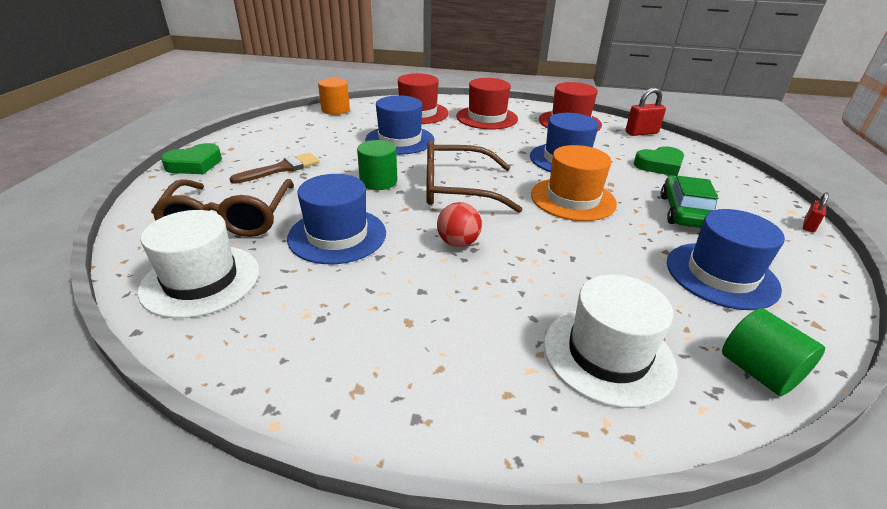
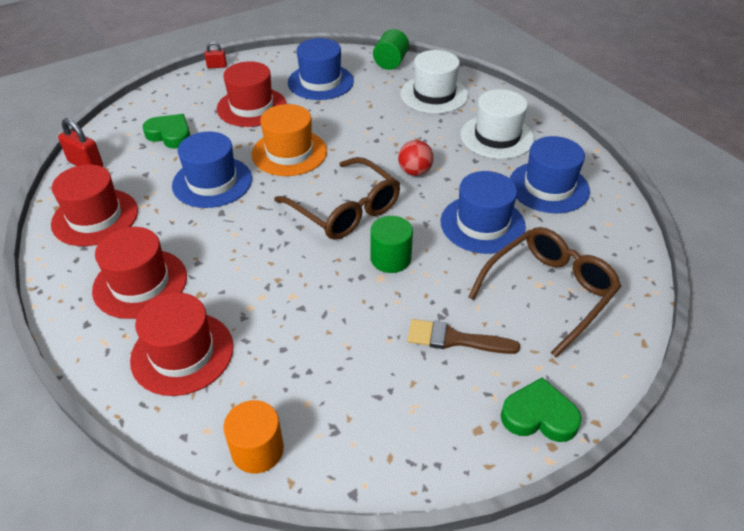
camera: 130 degrees left, 10 degrees up
(201, 280) = (598, 242): white hat -> white hat (497, 137)
(400, 140) = (288, 308): blue hat -> blue hat (548, 187)
(684, 212) = (251, 107): green car -> red hat

